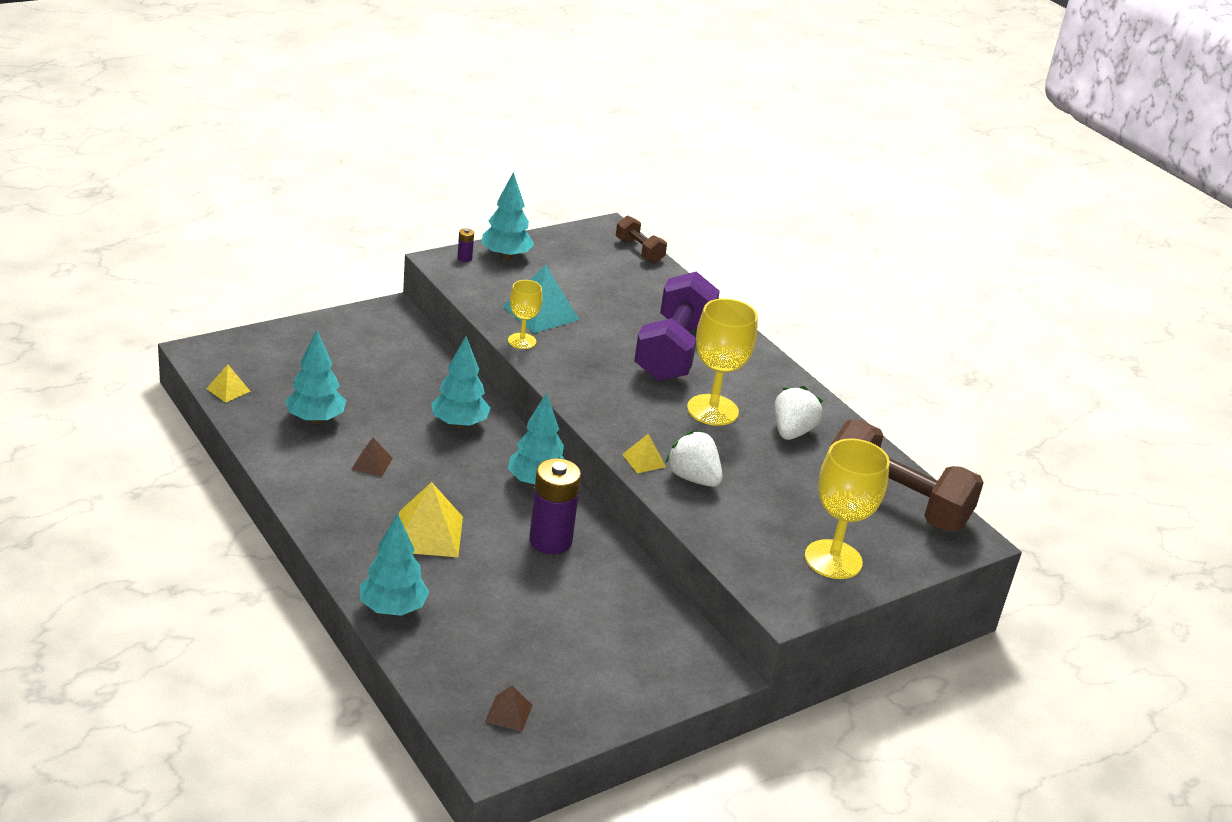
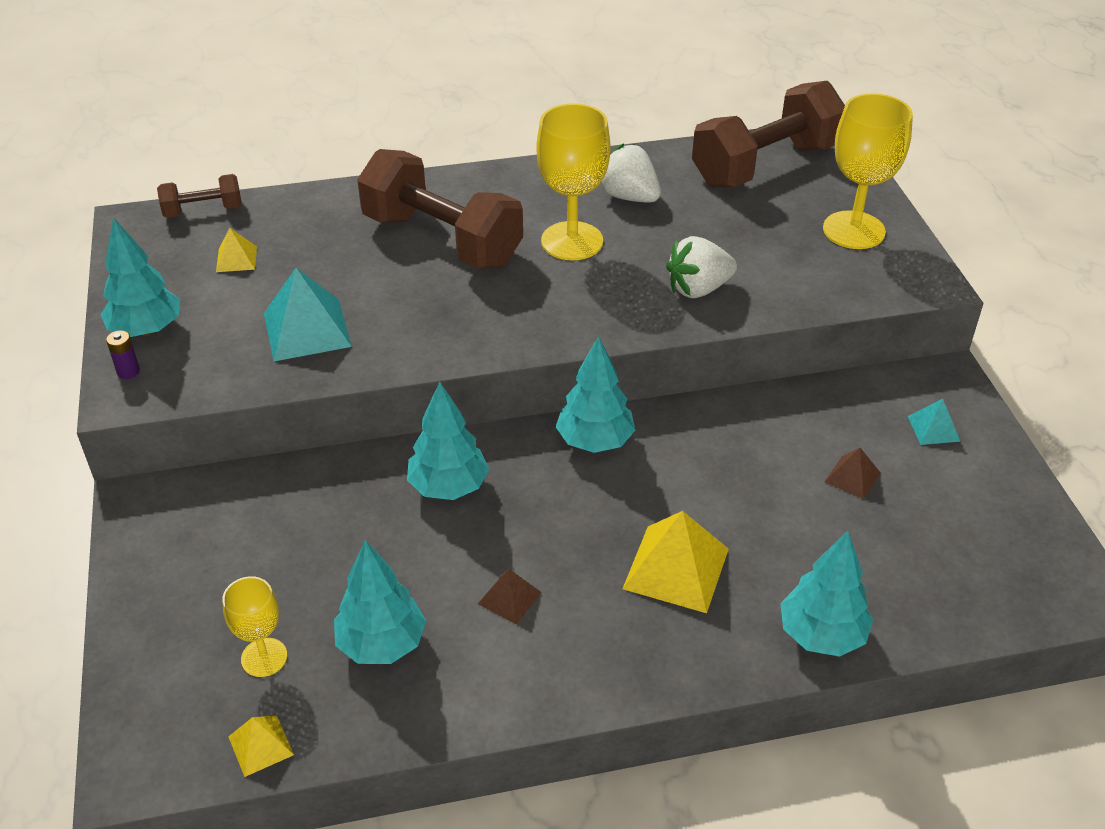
camera: 65 degrees left, 10 degrees up
(509, 713) = (1014, 563): brown pyramid -> brown pyramid (852, 477)
(522, 341) = (366, 361): yellow goblet -> yellow goblet (264, 657)
(550, 541) = (712, 456): purple battery -> none
(644, 460) = (656, 318): yellow pyramid -> yellow pyramid (236, 259)
(647, 663) = (933, 428): none -> turquoise pyramid
(673, 351) = (442, 240): purple dumbbell -> brown dumbbell

